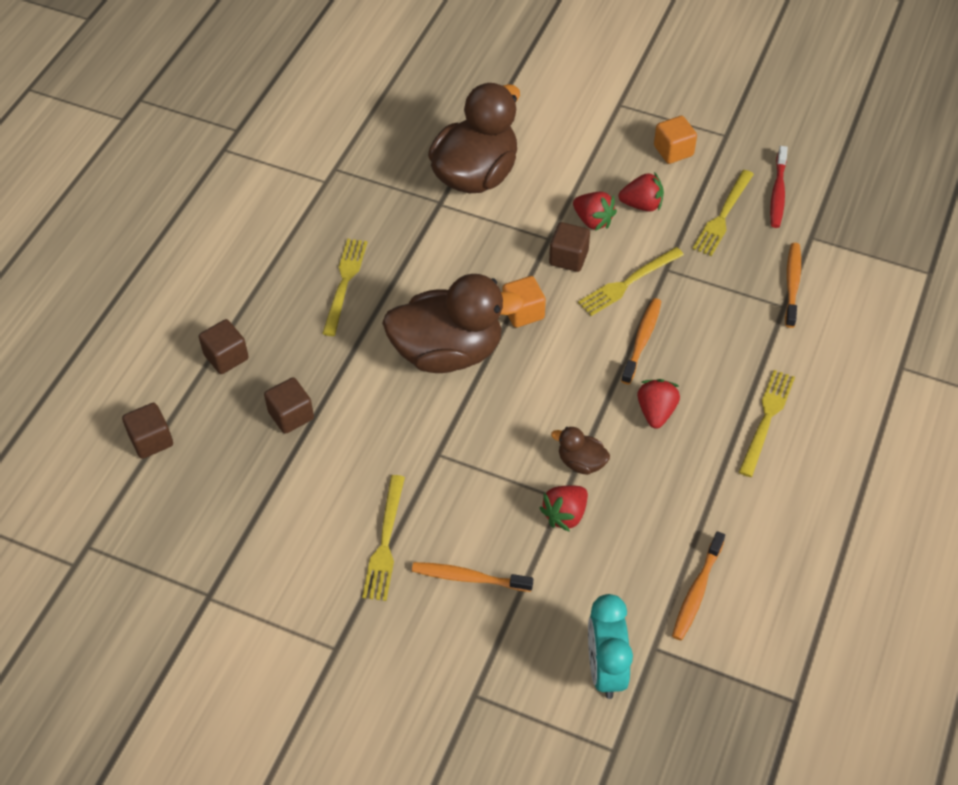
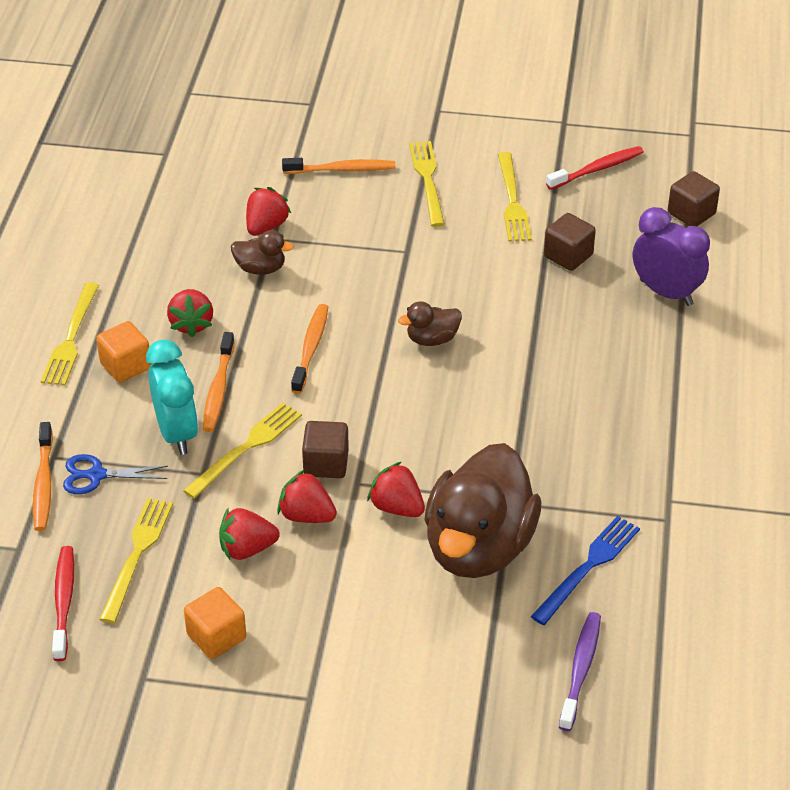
camera: 165 degrees right, 10 degrees down
(209, 518) = (597, 169): none -> red toothbrush
(226, 357) = (666, 293): brown cube -> purple clock
(344, 283) = (580, 386): yellow fork -> yellow fork (512, 201)
(406, 147) = (588, 568): none -> blue fork
(441, 89) = (580, 670): none -> purple toothbrush
(448, 352) = (432, 339): brown duck -> brown duck, size x0.43
(523, 312) = (362, 393): orange cube -> orange cube (126, 366)
(524, 214) = (397, 507): none -> red strawberry
(605, 669) = (205, 134): turquoise clock -> turquoise clock (176, 433)
(697, 591) = (131, 194): orange toothbrush -> orange toothbrush (311, 348)
(750, 283) = (96, 475): none -> blue scissors

